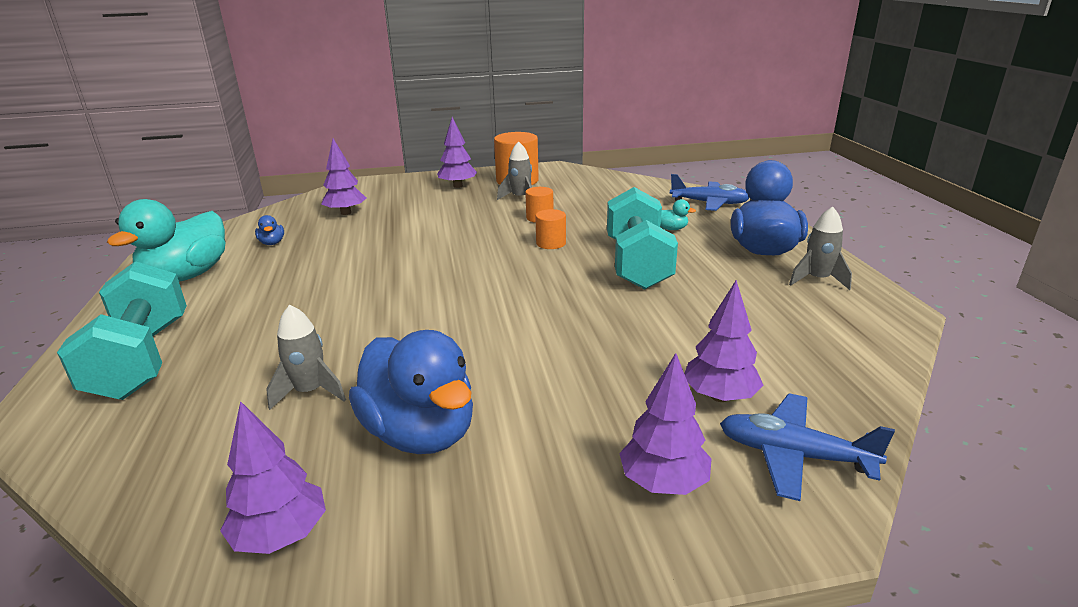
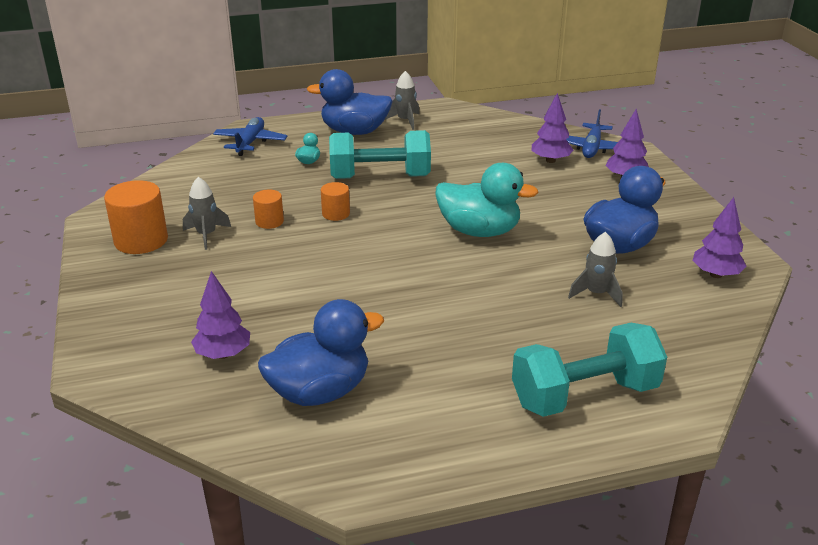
camera: 95 degrees left, 5 degrees up
(187, 276) = (415, 433): turquoise duck -> turquoise duck (479, 231)
(272, 243) = (320, 391): blue duck -> blue duck, size x2.44
(458, 186) = (144, 280): purple tree -> none

